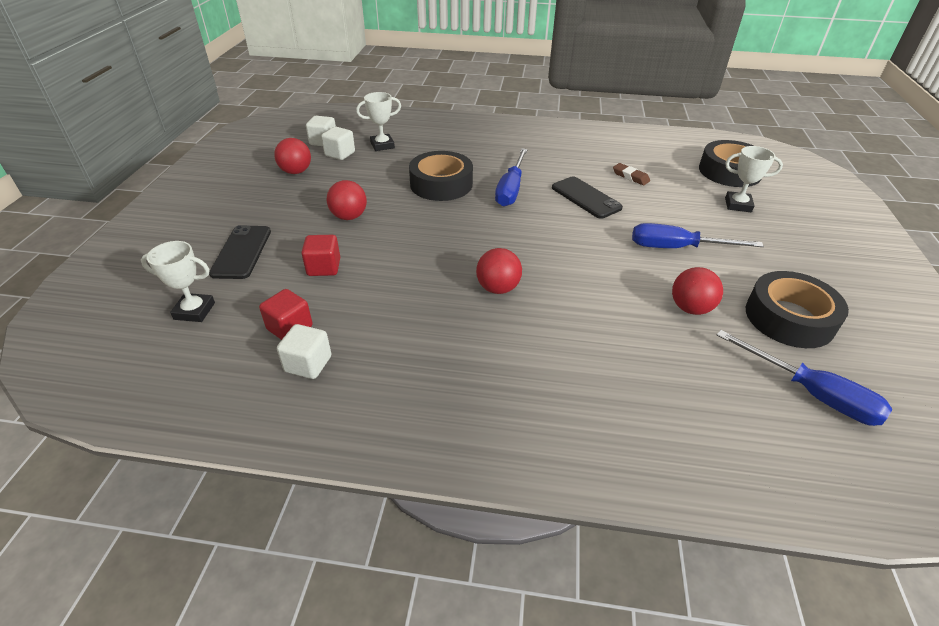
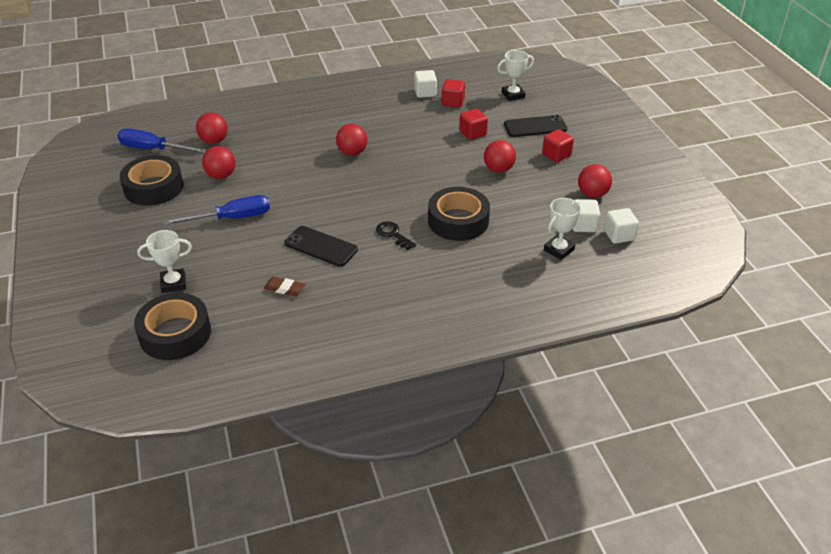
camera: 155 degrees right, 0 degrees up
(242, 252) = (535, 127): black phone -> black phone turned 75 degrees counterclockwise
(271, 213) = (556, 155): none -> red cube
(511, 189) = (393, 234): blue screwdriver -> black key
(703, 377) = (214, 141): none -> red ball

